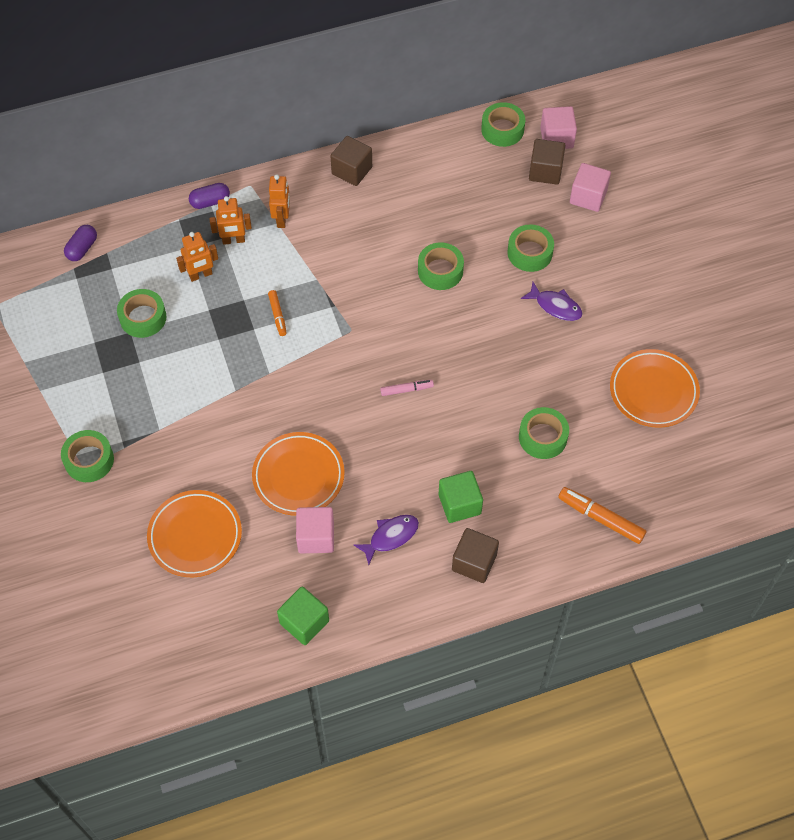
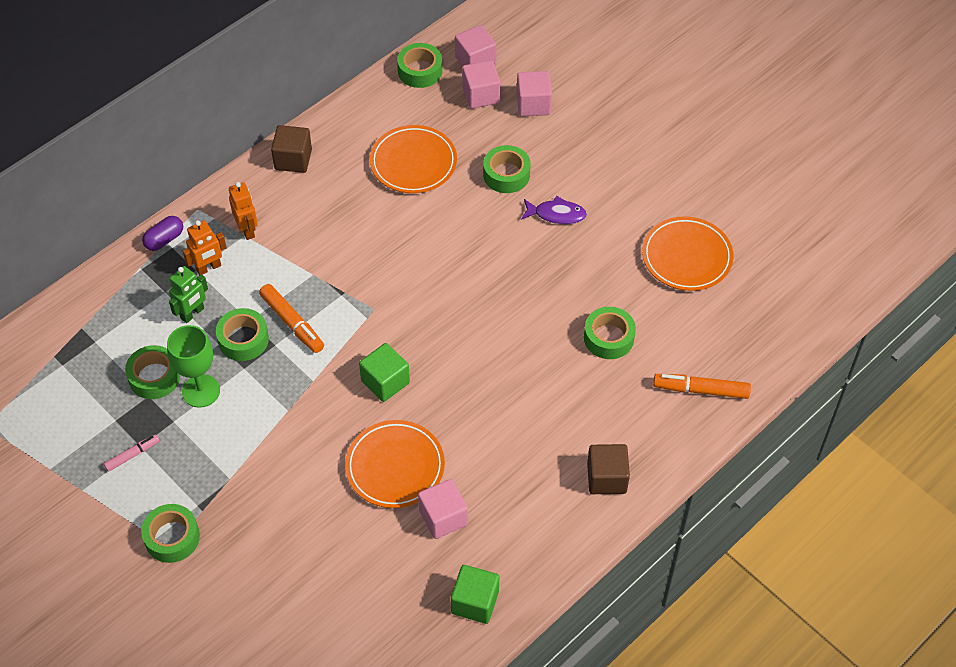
camera: 25 degrees left, 5 degrees down
(82, 248) = (53, 333): purple capsule -> none
(174, 345) = (201, 391): none -> green goblet
(195, 536) = (322, 566): orange plate -> orange plate (413, 163)
(200, 275) = (192, 313): orange robot -> green robot
(277, 315) = (292, 323): orange marker -> orange marker, size x1.66
(390, 537) = (515, 487): purple fish -> none
(406, 390) = (457, 344): pink marker -> pink marker (132, 455)
(440, 271) = (430, 222): green tape -> green tape (243, 339)
(459, 504) = (564, 430): green cube -> green cube (385, 382)
(545, 171) = (481, 95): brown cube -> pink cube

